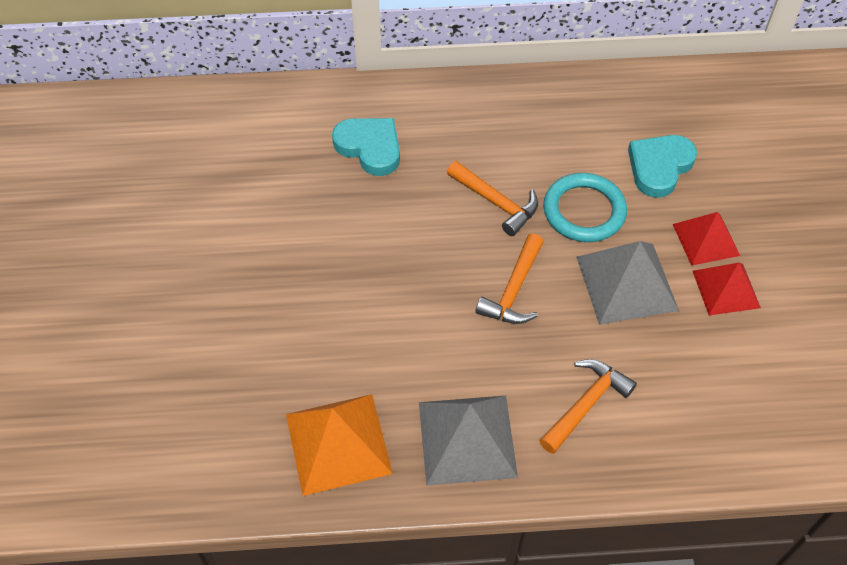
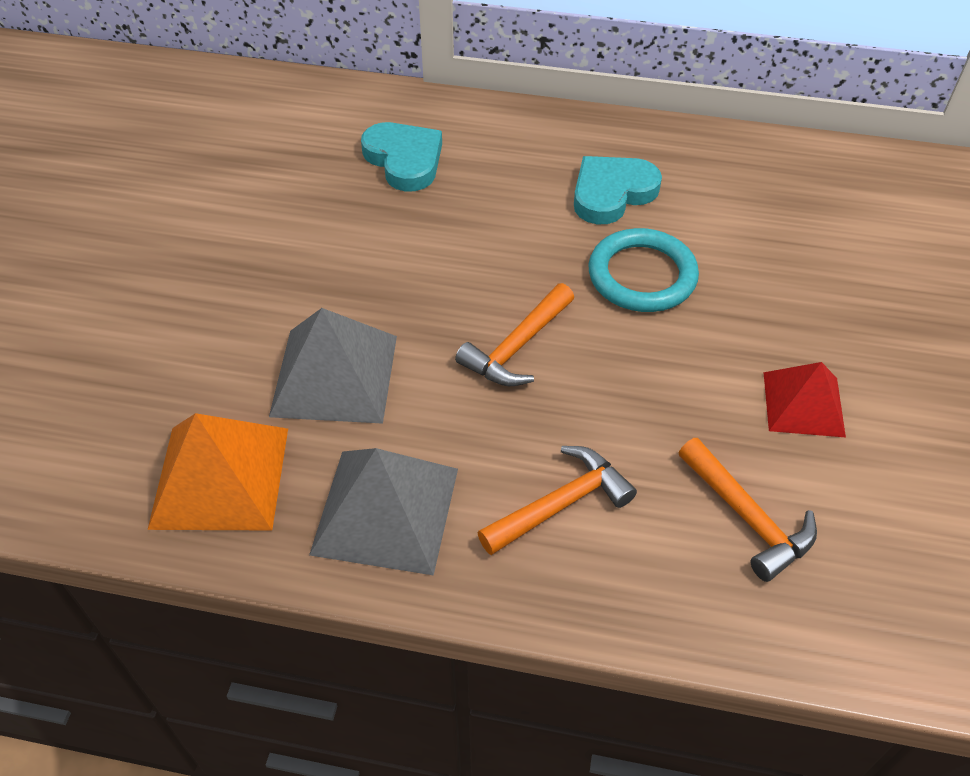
camera: 15 degrees right, 5 degrees down
(496, 203) = (533, 245): orange hammer -> orange hammer (748, 518)
(626, 283) = (668, 369): grey pyramid -> grey pyramid (334, 375)
(659, 167) = (758, 245): turquoise heart -> turquoise heart (612, 193)
(706, 239) = (794, 339): red pyramid -> none

